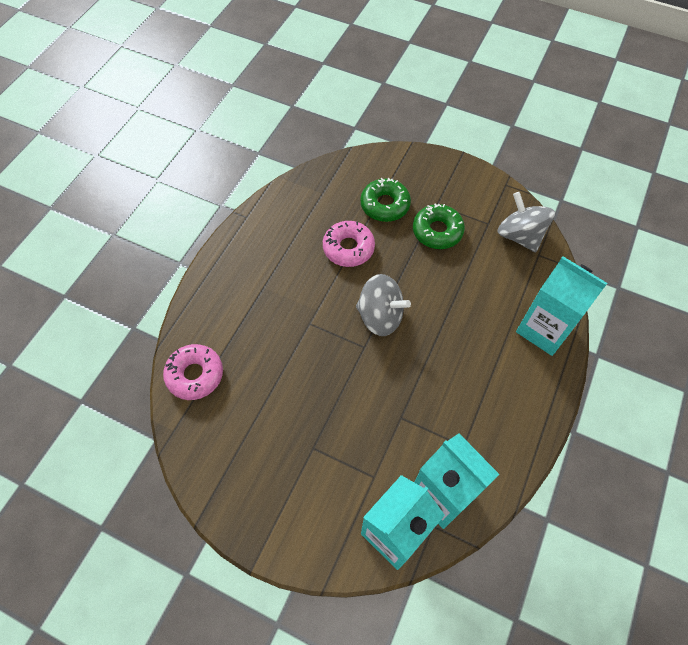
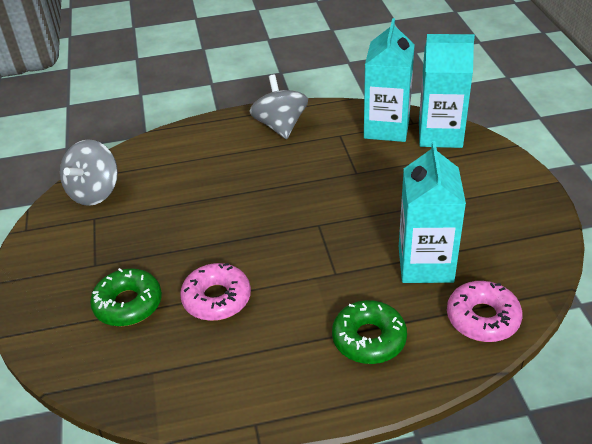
camera: 125 degrees left, 20 degrees down
(380, 316) = (276, 231): grey spinning top -> grey spinning top (280, 126)
(437, 231) = (134, 246): green donut -> green donut (369, 339)
(544, 329) = (192, 140): turquoise carton -> turquoise carton (425, 264)

